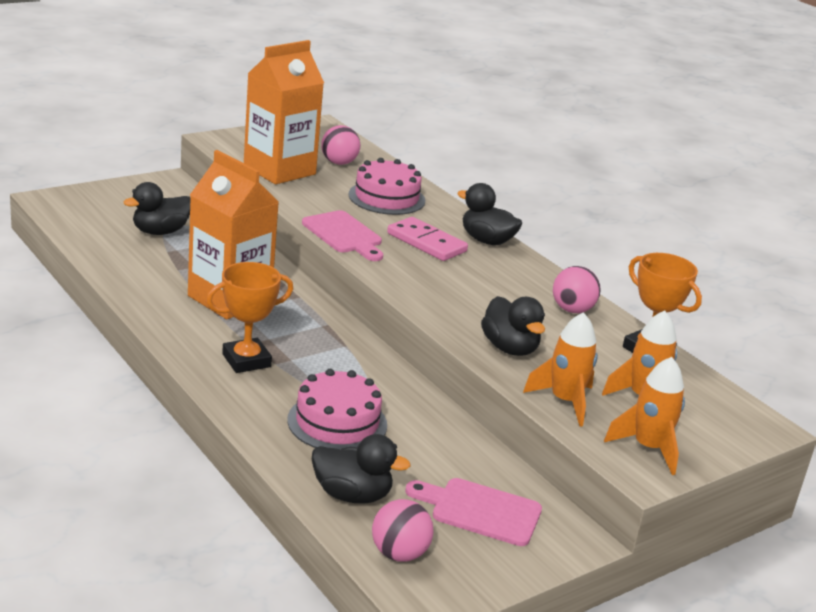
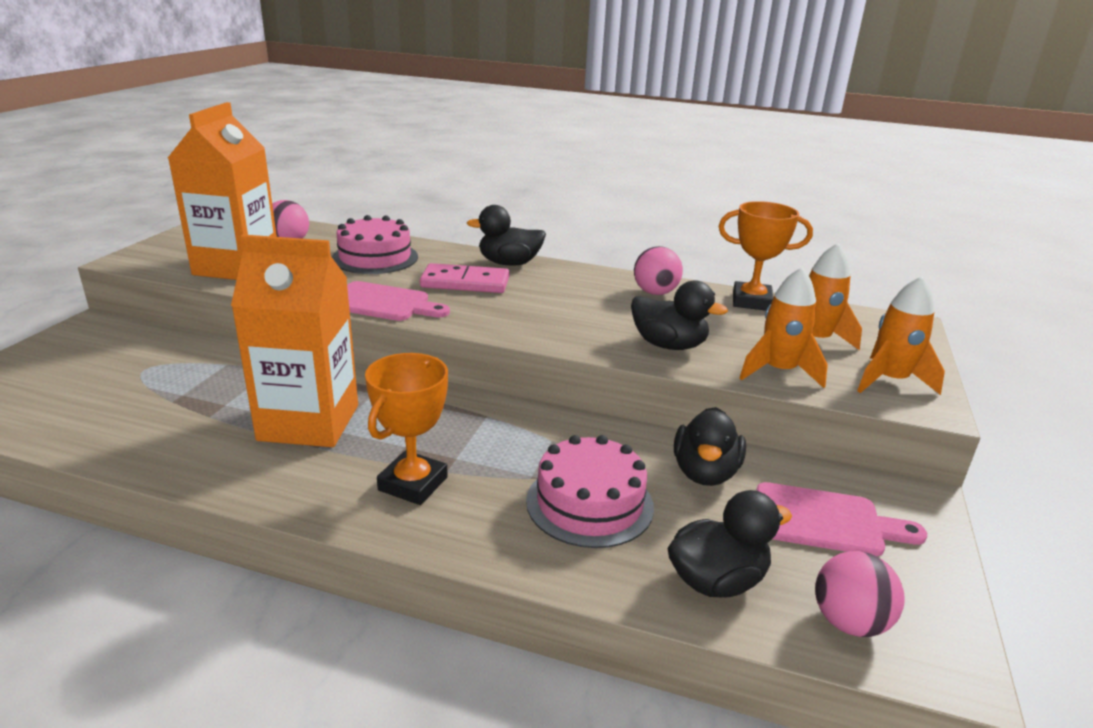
camera: 35 degrees left, 0 degrees up
(160, 232) = (139, 383): black duck -> black duck (705, 473)
(480, 511) = (825, 521): pink cutting board -> pink cutting board turned 150 degrees counterclockwise

